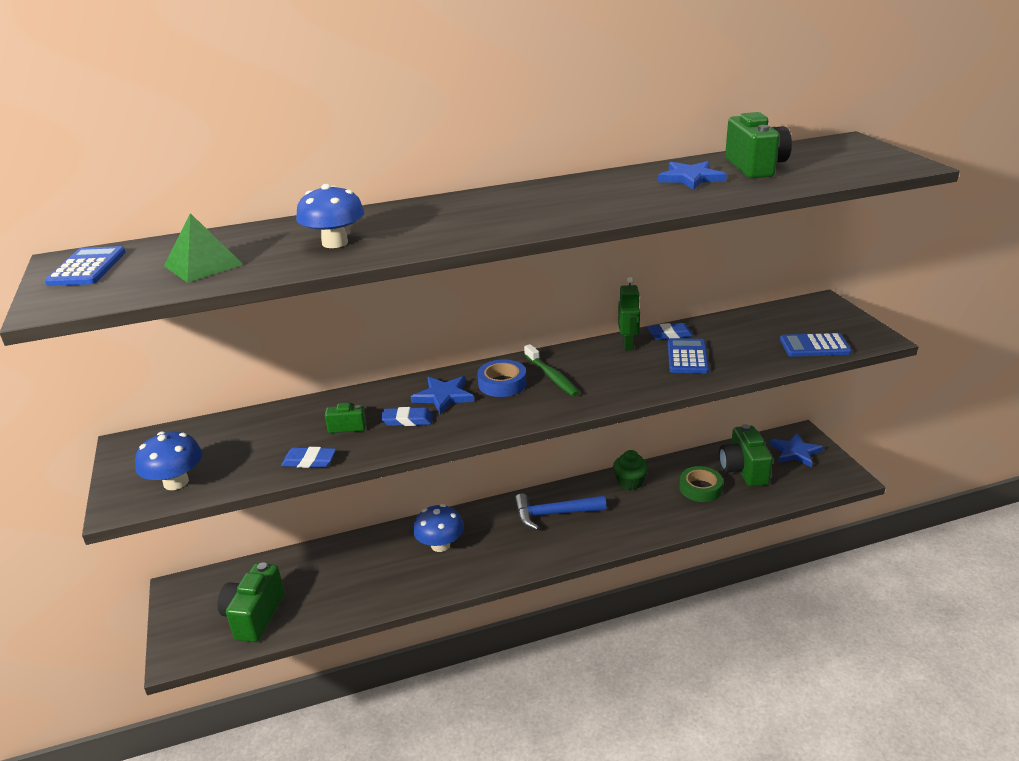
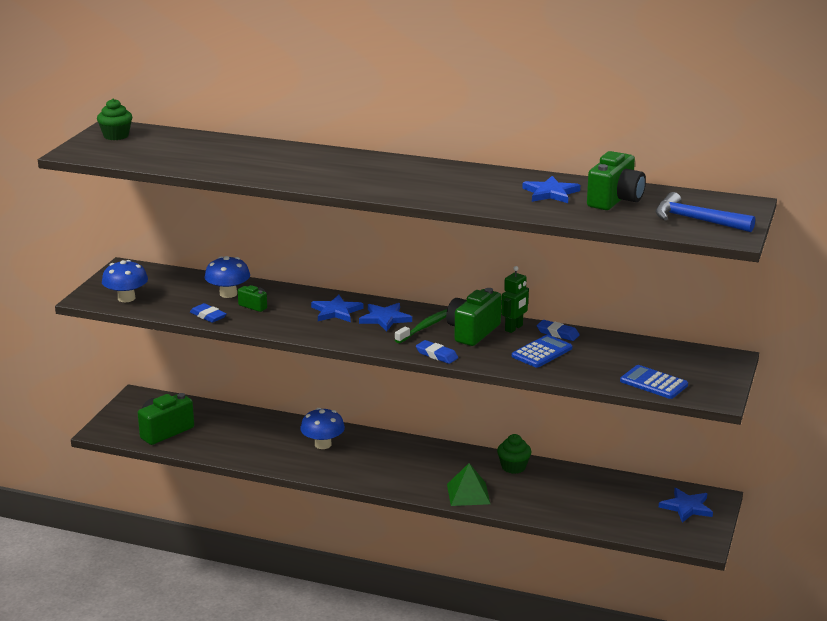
camera: 35 degrees right, 5 degrees down
(87, 268) = (116, 136): blue calculator -> green cupcake
(203, 265) = (171, 154): green pyramid -> green pyramid (468, 494)
(335, 243) = (255, 163): blue mushroom -> blue mushroom (228, 294)
(407, 420) = (294, 316): blue eraser -> blue eraser (436, 355)
(502, 384) = (385, 318): blue tape -> blue star
(552, 376) = (425, 327): green toothbrush -> green toothbrush turned 150 degrees counterclockwise
(553, 514) = (425, 461): blue hammer -> blue hammer (696, 220)
(700, 488) = (563, 495): green tape -> none
(743, 470) = (619, 499): green camera -> green camera (472, 332)

